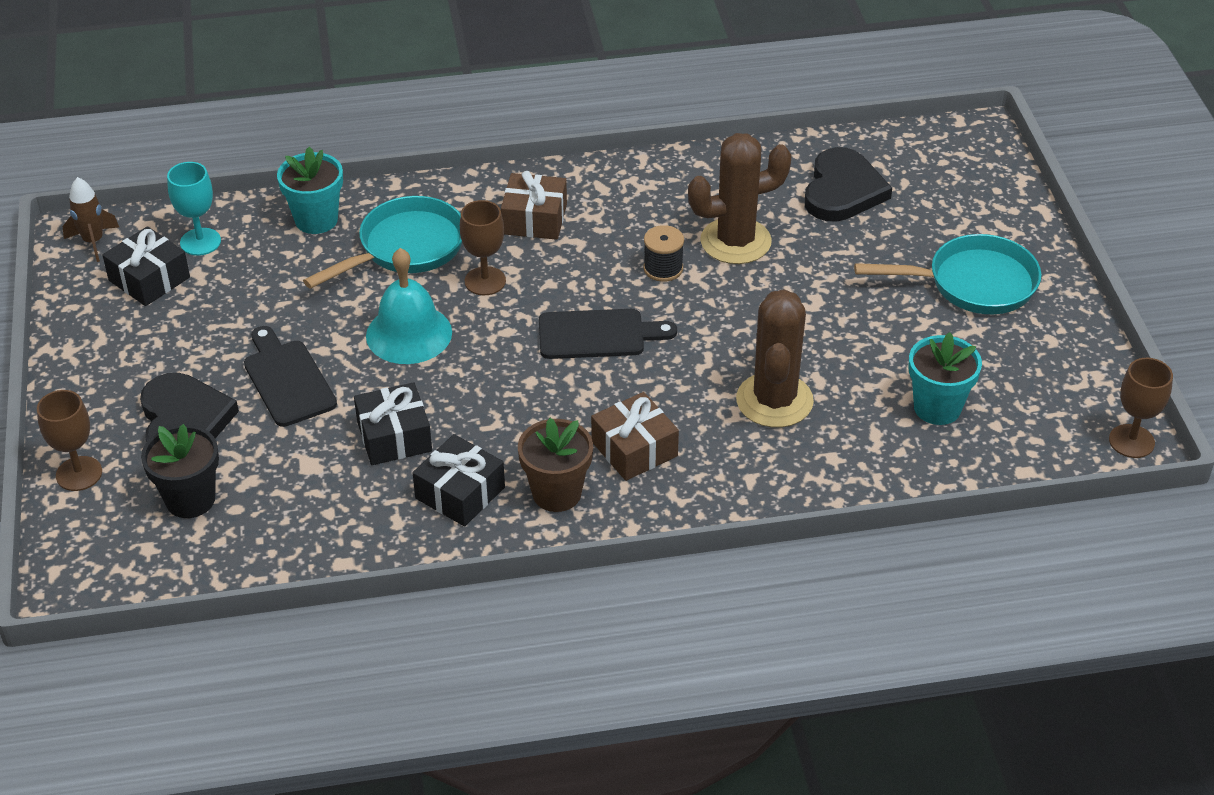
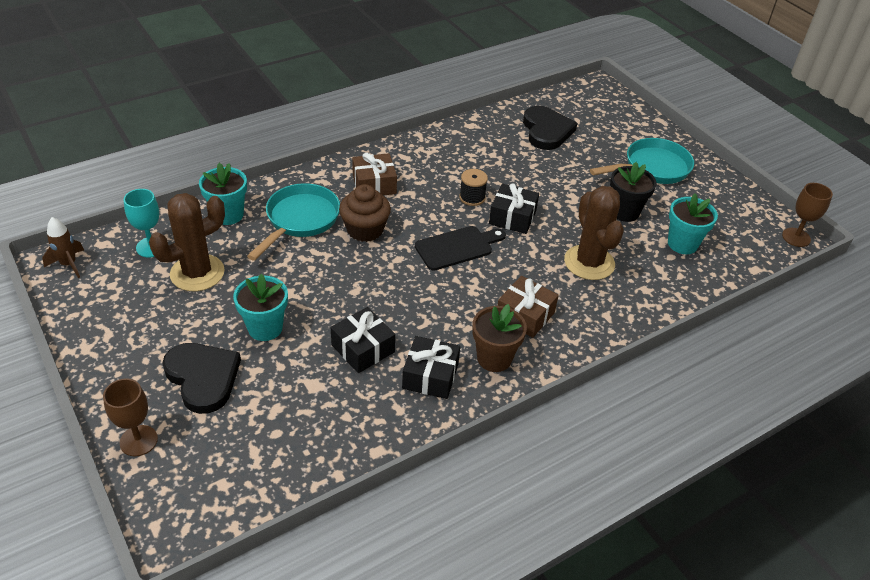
camera: 25 degrees left, 0 degrees up
(149, 279) = (125, 281): black gift -> black gift (512, 217)
(190, 499) = (237, 436): black flower pot -> black flower pot (624, 212)
(287, 379) = (265, 328): black cutting board -> turquoise flower pot
(409, 334) = (333, 276): turquoise bell -> none
(485, 281) = (365, 230): brown goblet -> brown cupcake
(735, 241) = (505, 172): brown cactus -> brown cactus (197, 273)

